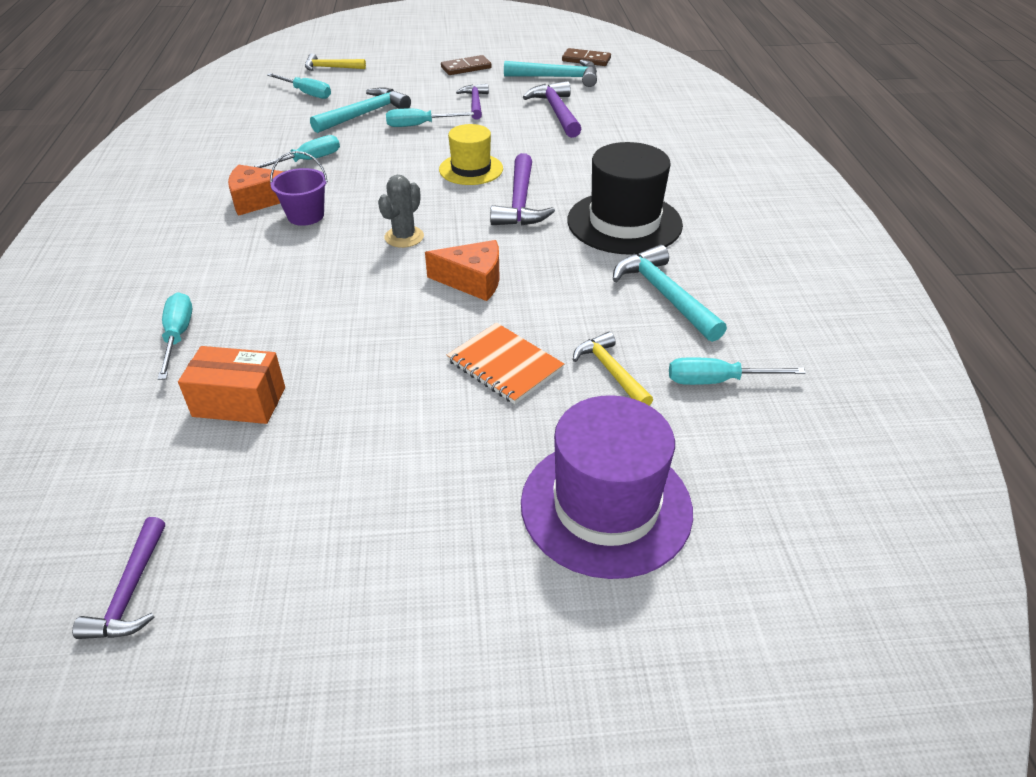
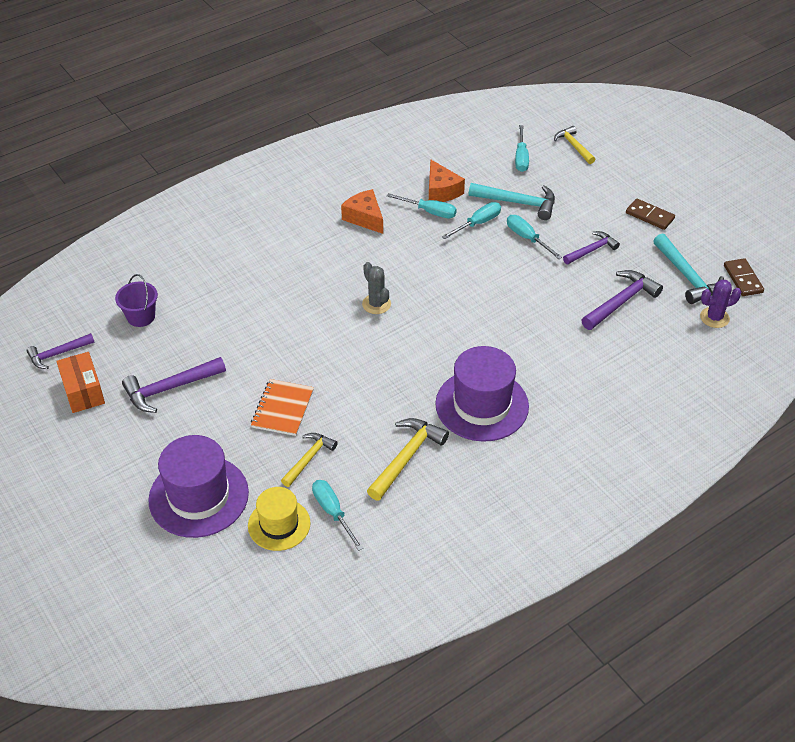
camera: 60 degrees right, 5 degrees up
(178, 336) = (218, 266): turquoise screwdriver -> turquoise screwdriver (477, 223)
(239, 402) = (185, 319): orange box -> orange box (83, 391)
(305, 216) = (364, 248): purple bucket -> purple bucket (141, 317)
(404, 237) = (376, 304): grey cactus -> grey cactus turned 60 degrees clockwise
(471, 169) = (487, 295): yellow hat -> yellow hat (279, 524)
(473, 281) = (353, 358): orange cheese -> orange cheese (441, 191)
(520, 202) = (464, 340): purple hammer -> purple hammer (170, 388)
(618, 83) = (714, 318): none -> purple cactus
(624, 223) = (482, 405): black hat -> purple hat
(664, 295) = (406, 457): turquoise hammer -> yellow hammer

